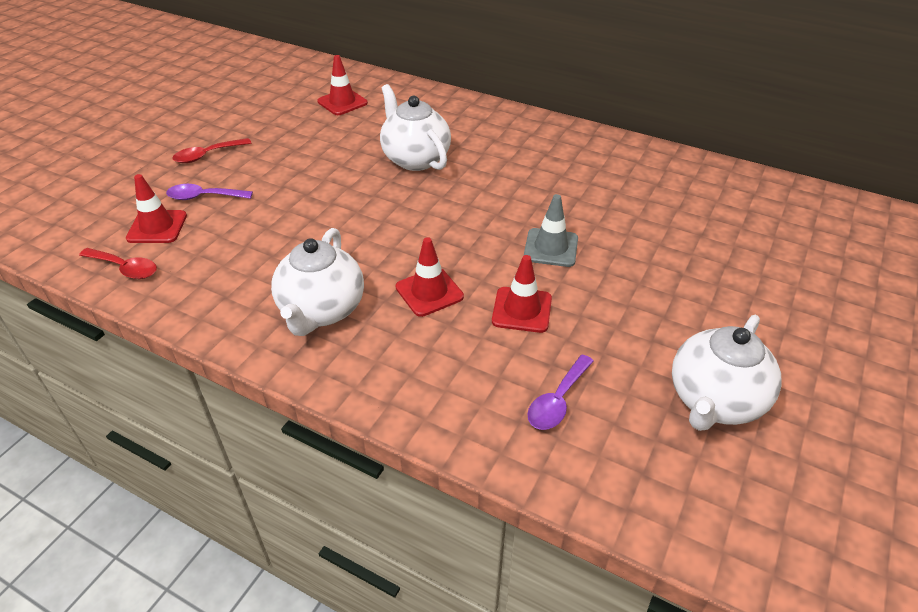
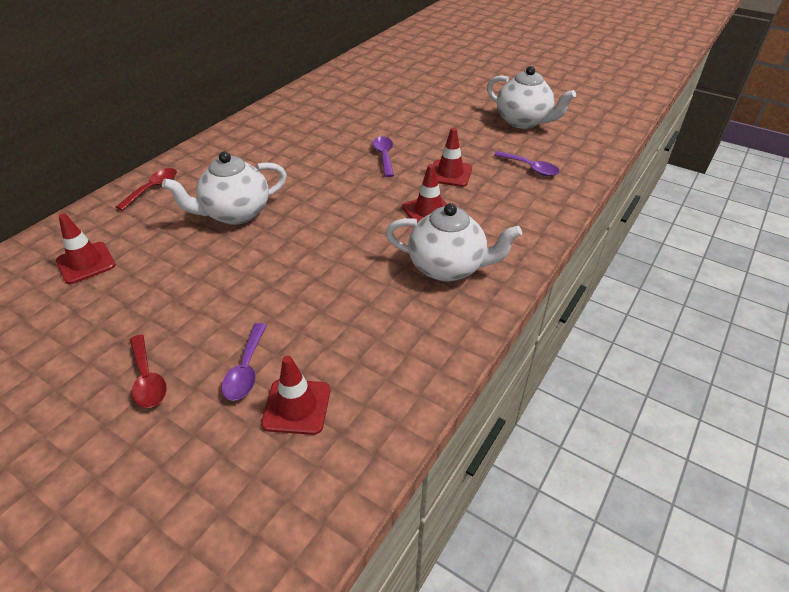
camera: 85 degrees left, 0 degrees up
(125, 268) = (371, 424): red spoon -> red spoon (153, 189)
(551, 248) = (384, 156): grey traffic cone -> purple spoon

